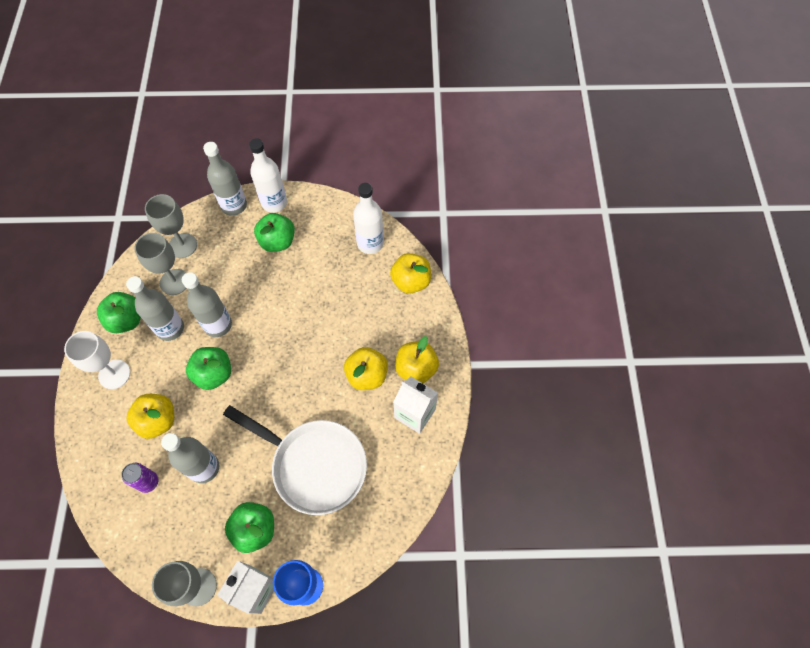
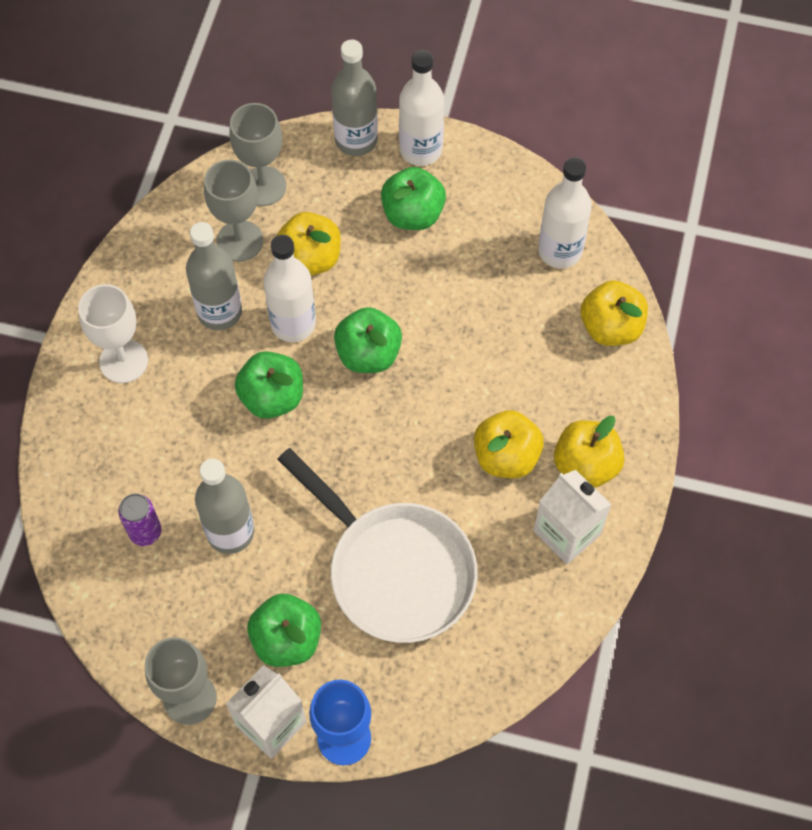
camera: 15 degrees right, 0 degrees up
(127, 320) = (156, 283): green apple -> green apple (368, 354)
(158, 421) = (175, 446): yellow apple -> yellow apple (310, 258)
(218, 325) = (293, 323): grey bottle -> white bottle

